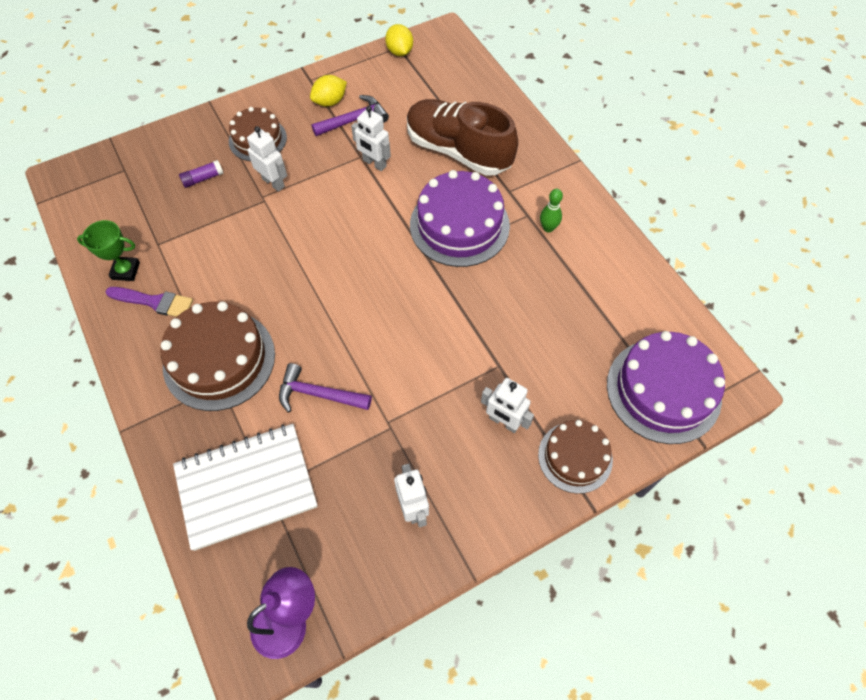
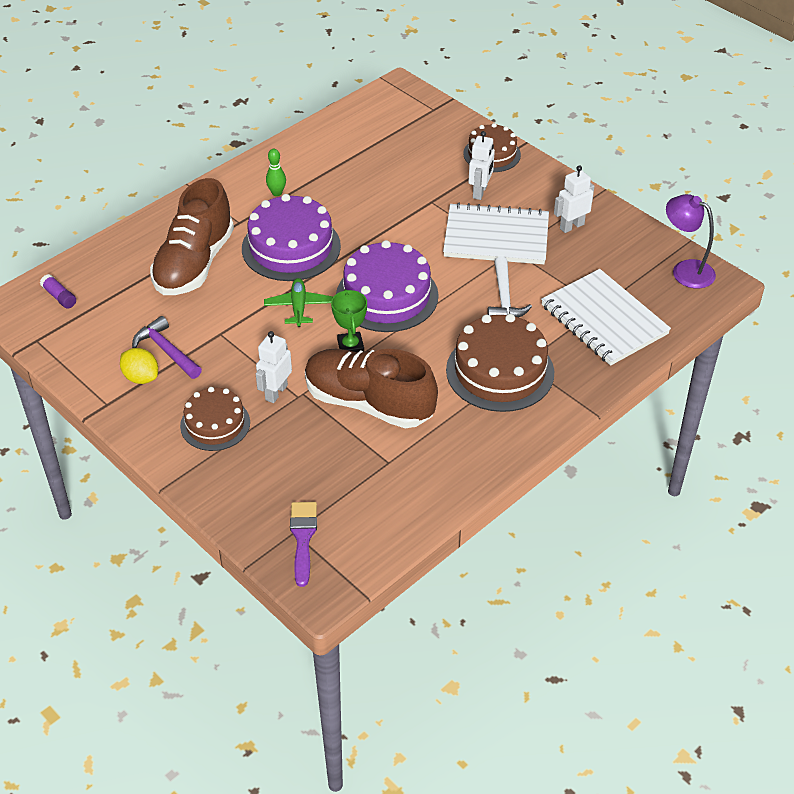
camera: 105 degrees left, 15 degrees down
(126, 271) = (431, 476): green trophy -> green trophy (350, 346)
(154, 302) = (459, 439): purple brush -> purple brush (303, 538)
(203, 178) = (287, 454): purple glue stick -> purple glue stick (59, 297)
(230, 244) = (369, 403): none -> brown shoe
(318, 394) = (504, 298): purple hammer -> white hammer
(372, 216) = (298, 307): none -> green plane
(374, 163) = (227, 321): white robot -> none
(399, 52) = (45, 337): yellow lemon -> none
(419, 416) = (496, 237): none -> white notebook
(663, 390) = (416, 118): purple cake -> purple cake (387, 296)

